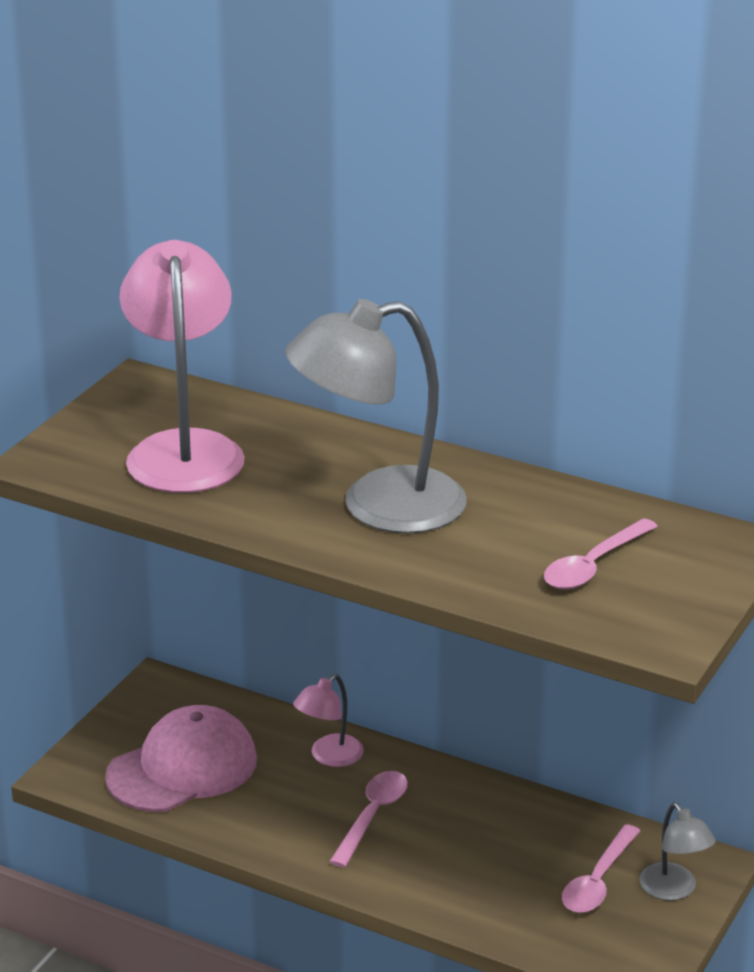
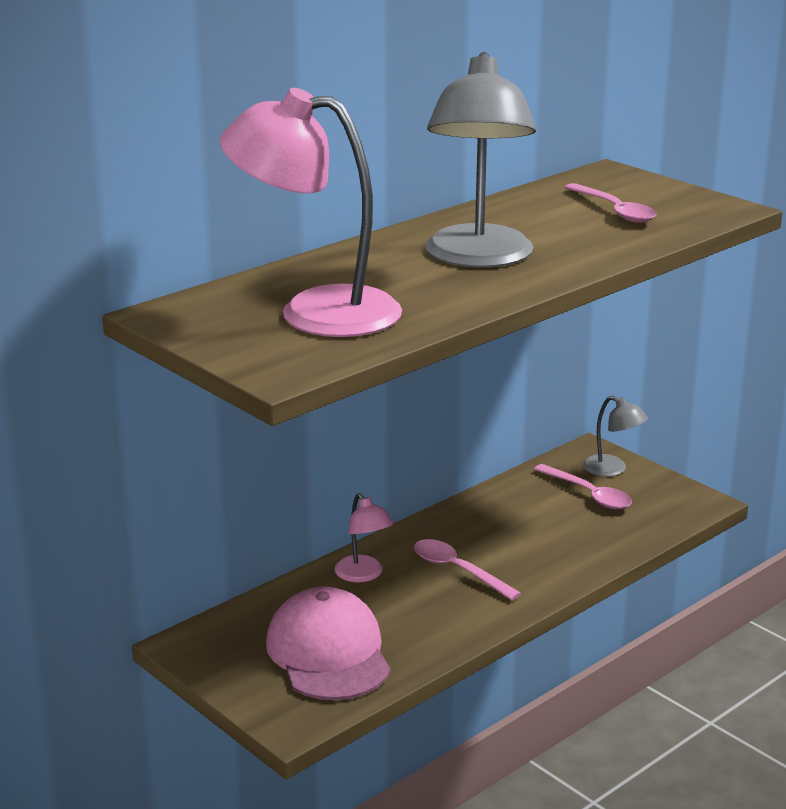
camera: 70 degrees left, 5 degrees down
(674, 890) = (612, 469): grey lamp -> grey lamp turned 45 degrees clockwise

